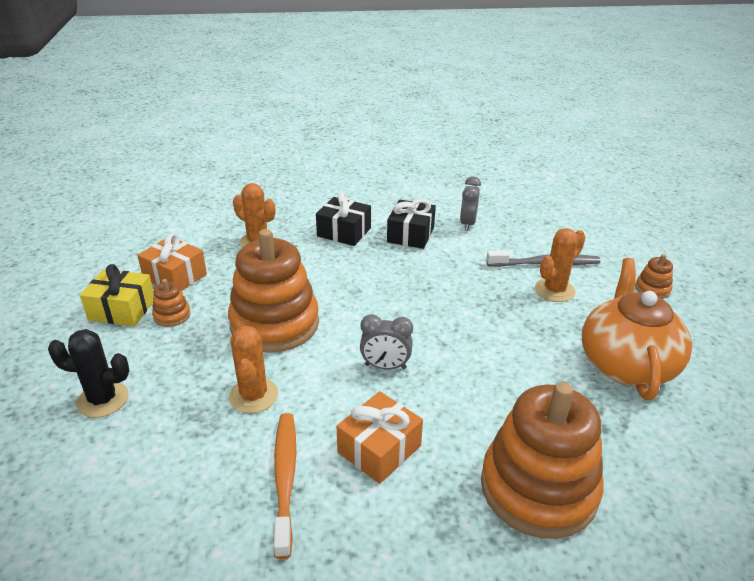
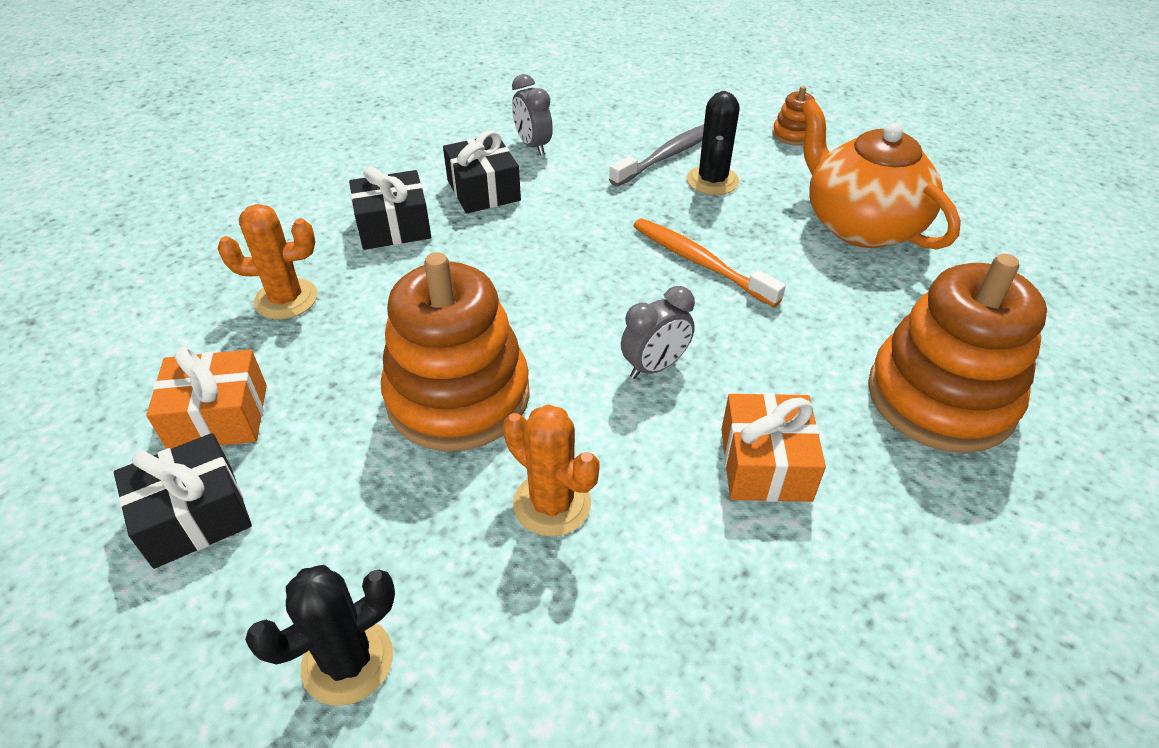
camera: 40 degrees left, 10 degrees up
(122, 309) = (194, 516): yellow gift -> black gift
(172, 315) = (292, 475): orange stacking toy -> none
(285, 478) = (716, 573): orange toothbrush -> orange toothbrush (700, 262)
(554, 290) = (712, 181): orange cactus -> black cactus

